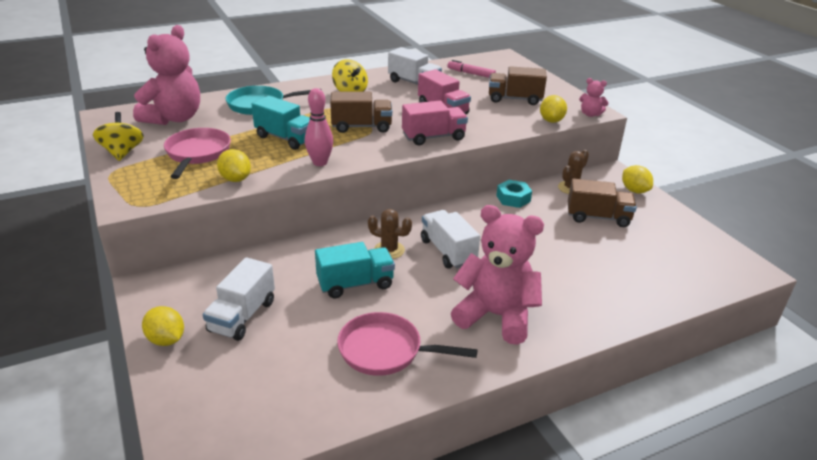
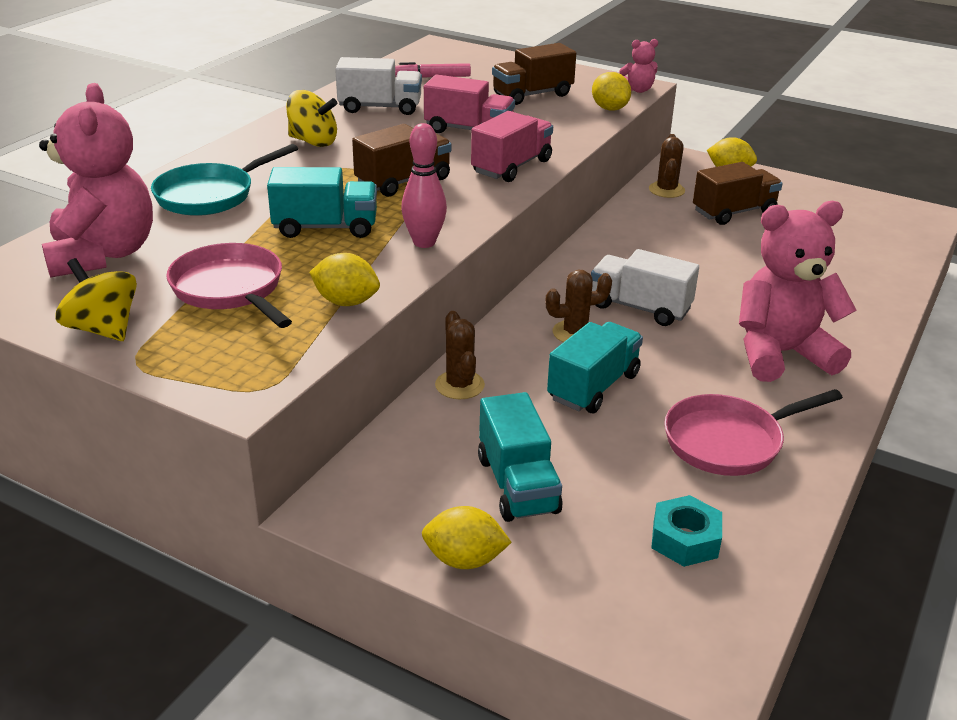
camera: 35 degrees left, 0 degrees up
(242, 316) = (517, 485): white truck -> turquoise truck
(289, 252) = (459, 385): none -> brown cactus
(513, 198) = (625, 222): turquoise nut -> turquoise nut (685, 540)

